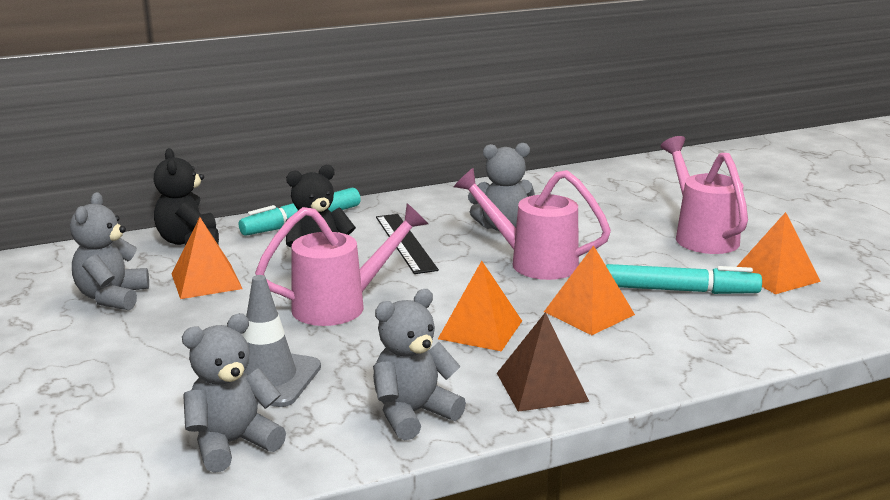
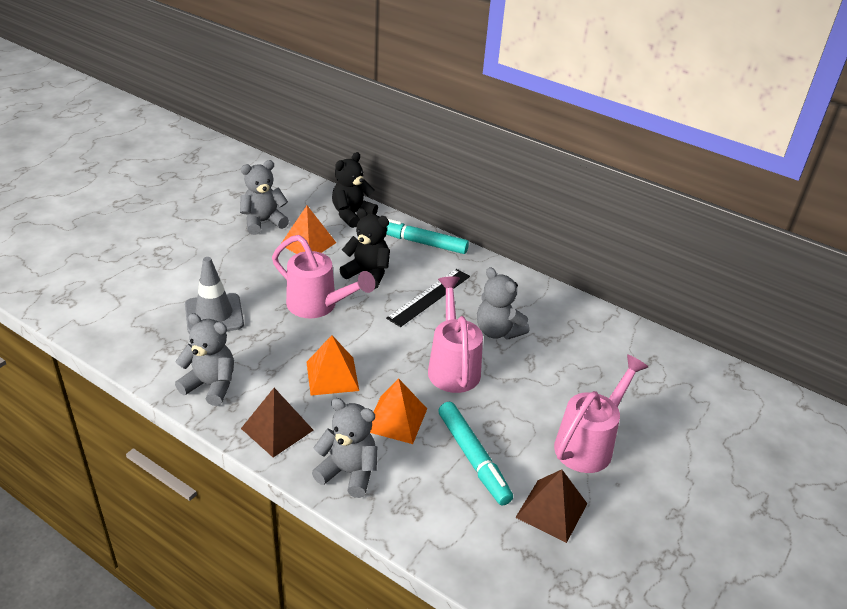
camera: 55 degrees right, 15 degrees up
(232, 444) = (142, 331): grey teddy bear -> grey teddy bear (348, 472)
(776, 276) = (551, 510): orange pyramid -> brown pyramid

